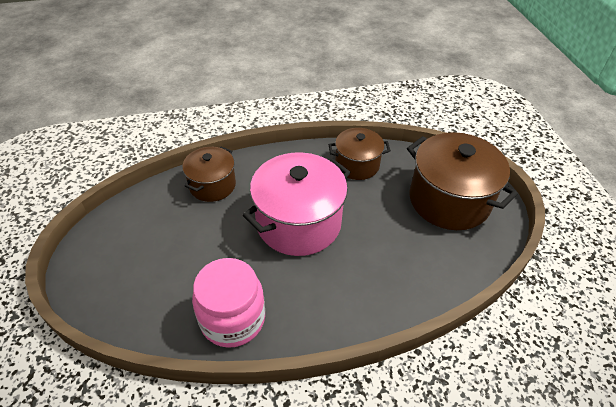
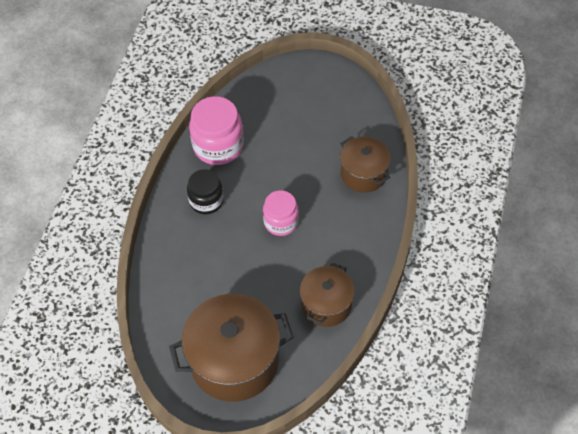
camera: 120 degrees right, 10 degrees up
(298, 223) = (281, 222): pink pot -> pink jar
(311, 295) = (206, 201): none -> black jar

